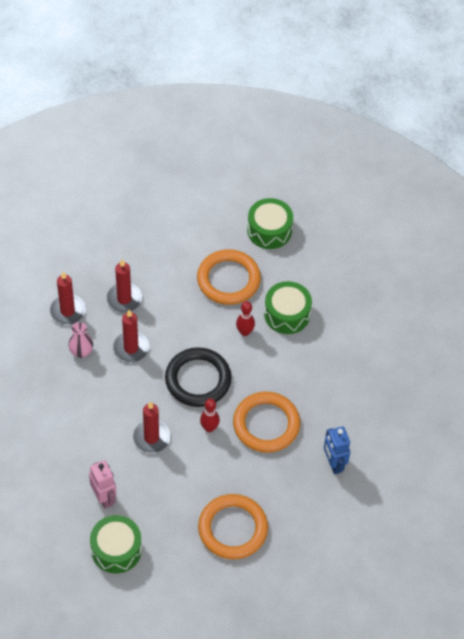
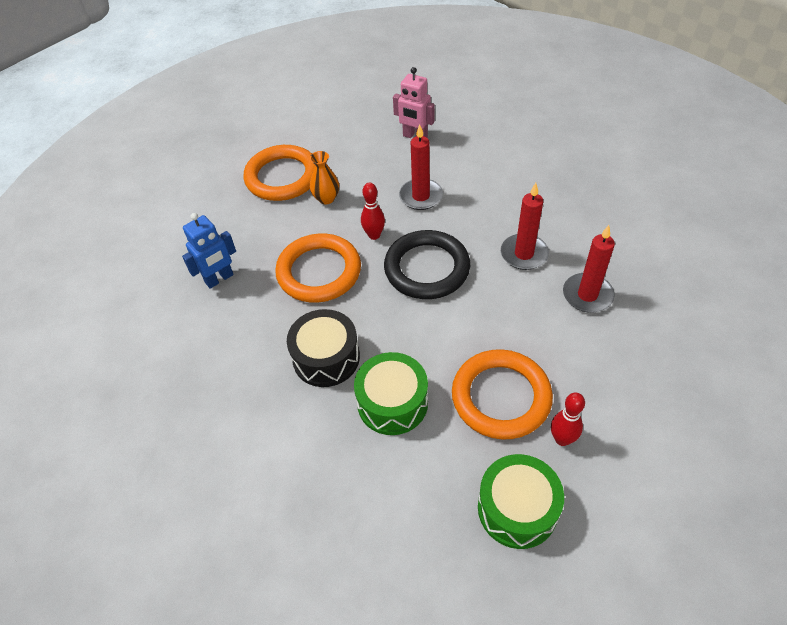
camera: 150 degrees right, 5 degrees down
(67, 311) = (625, 246): red candle -> none
(81, 352) = (565, 221): pink vase -> none
(116, 549) = (369, 114): green drum -> none
(216, 483) = (326, 198): none -> orange vase
(244, 332) = (423, 347): red bowling pin -> red bowling pin (562, 439)
(303, 363) = (326, 358): none -> black drum
(333, 464) = (219, 279): blue robot -> blue robot turned 105 degrees clockwise

